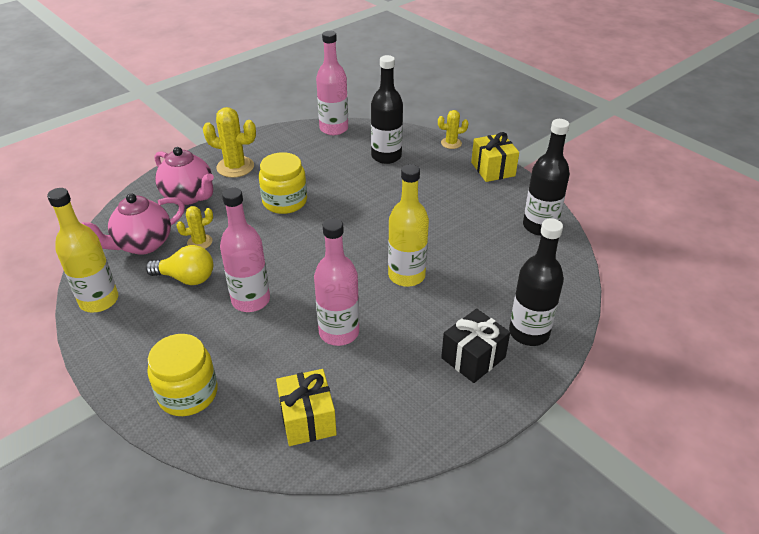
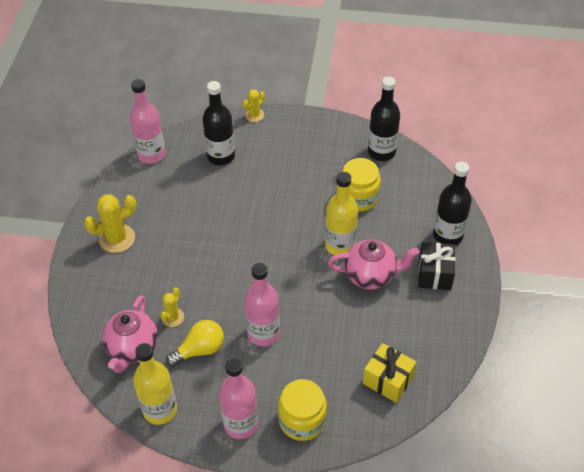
camera: 40 degrees left, 10 degrees up
(189, 196) = (114, 287): pink teapot -> pink teapot (371, 275)
(285, 201) = (193, 243): yellow jar -> yellow jar (358, 197)
(339, 332) = (343, 314): pink bottle -> pink bottle (241, 424)
(493, 169) = (306, 122): yellow gift -> none

